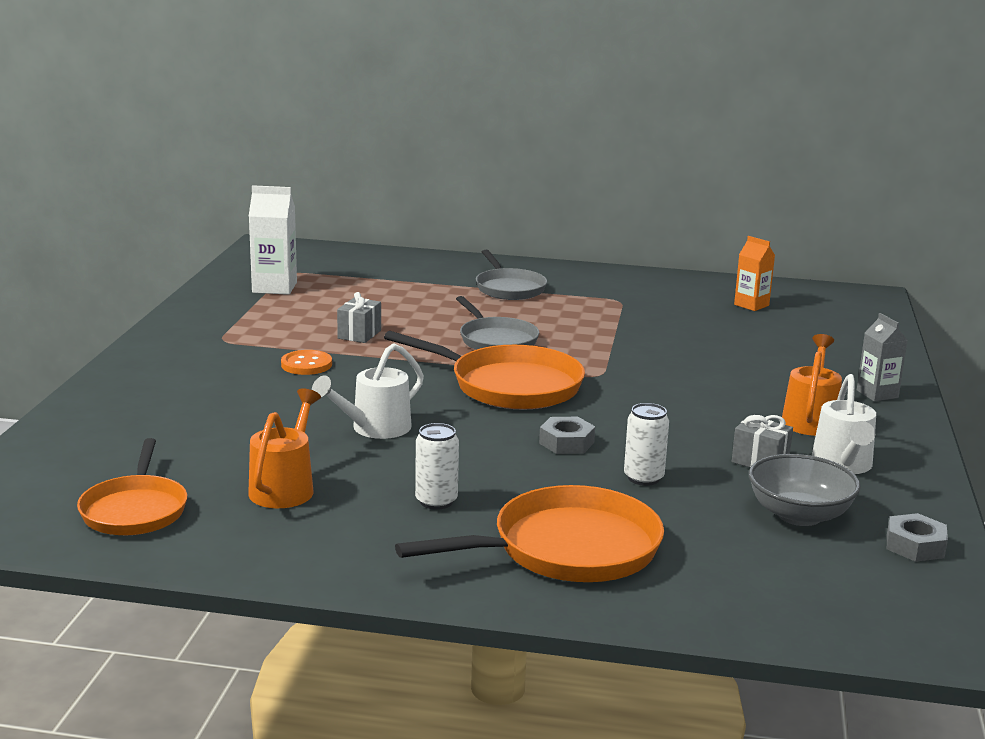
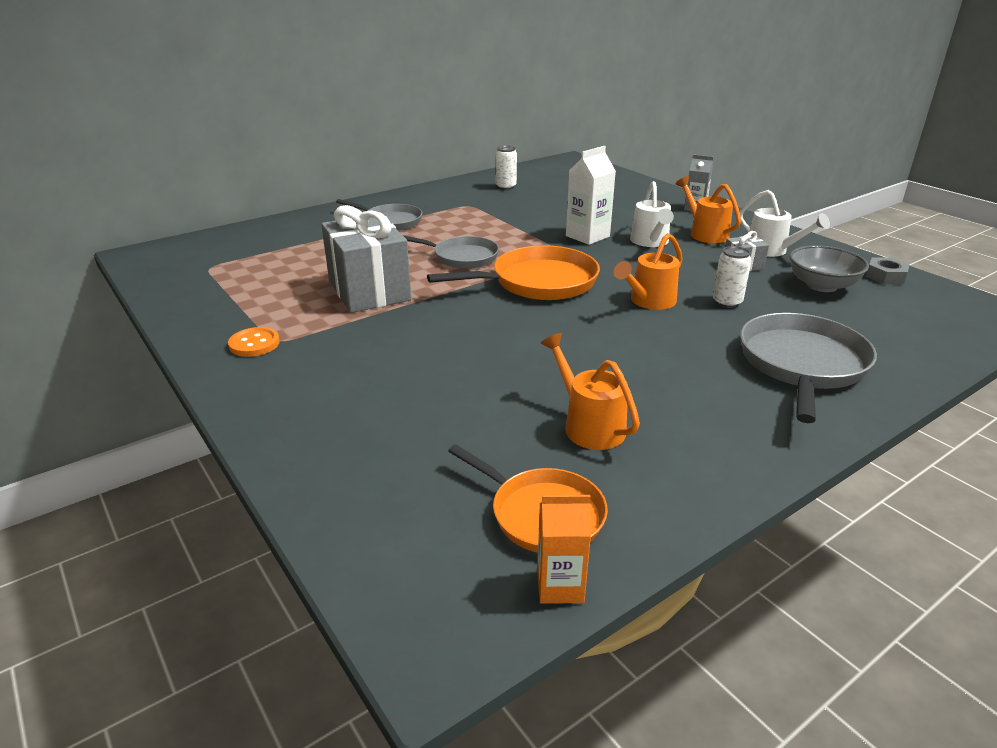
camera: 45 degrees left, 10 degrees up
(274, 287) = (223, 283): white carton -> white carton (587, 236)
(306, 365) = (385, 329): orange button -> orange button (254, 344)
(359, 334) = (369, 291): grey gift -> grey gift, size x2.27
(374, 429) = (537, 351): white watering can -> white watering can (650, 242)
(436, 501) = (683, 377): white can -> white can (506, 187)
(566, 443) = (648, 302): grey nut -> orange watering can
(567, 549) = (802, 365): orange pan -> grey pan
(751, 305) = (536, 183): orange carton -> orange carton (560, 586)

